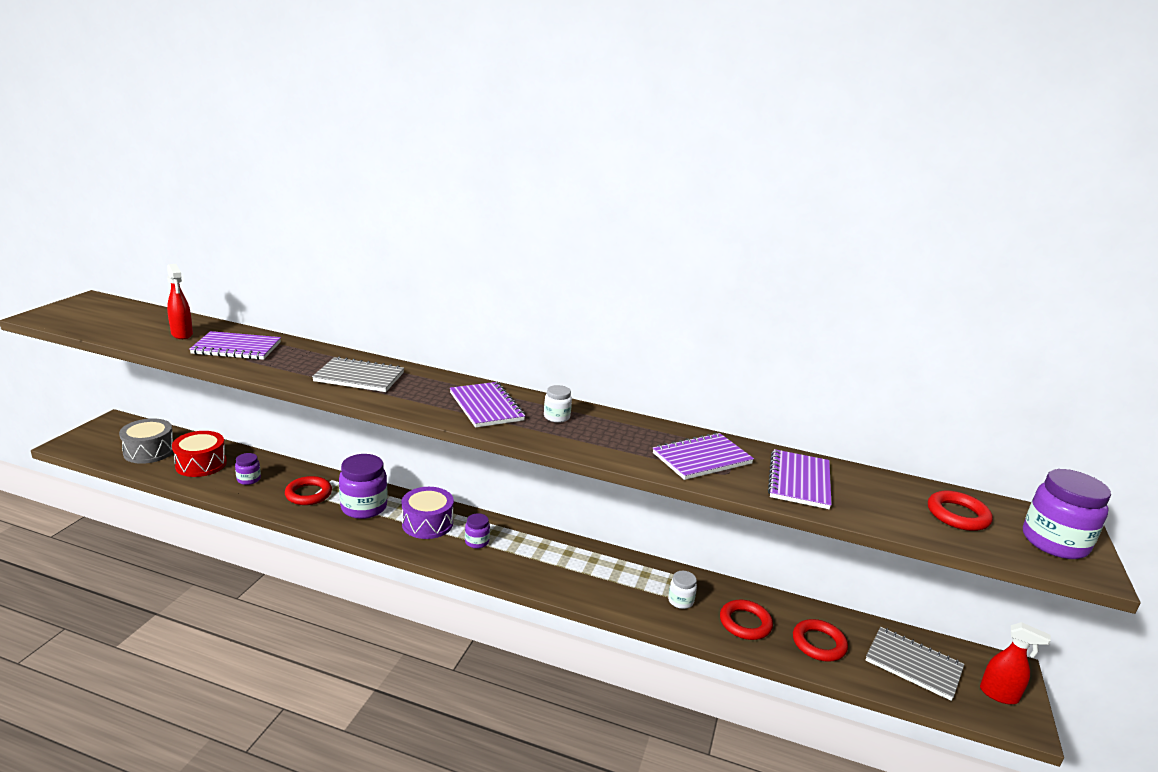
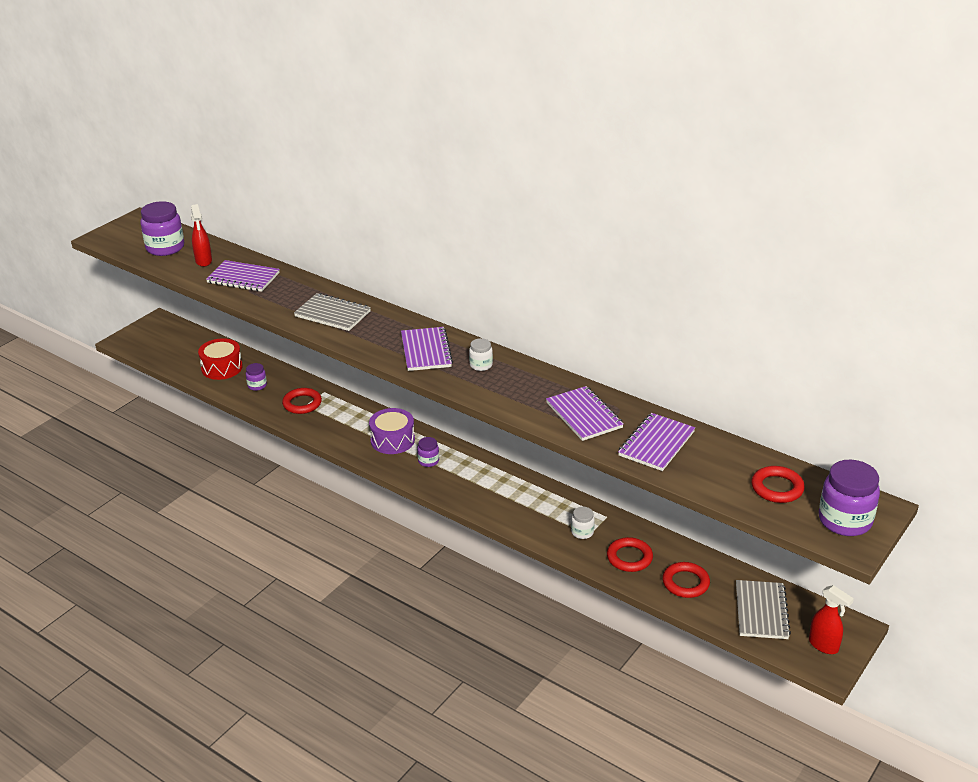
camera: 20 degrees right, 10 degrees up
(149, 451) = (183, 352): grey drum -> none
(364, 507) = (344, 420): purple jar -> purple jar (165, 248)
(702, 458) = (584, 415): purple notebook -> purple notebook turned 75 degrees clockwise
(913, 665) = (761, 611): grey notebook -> grey notebook turned 45 degrees clockwise

